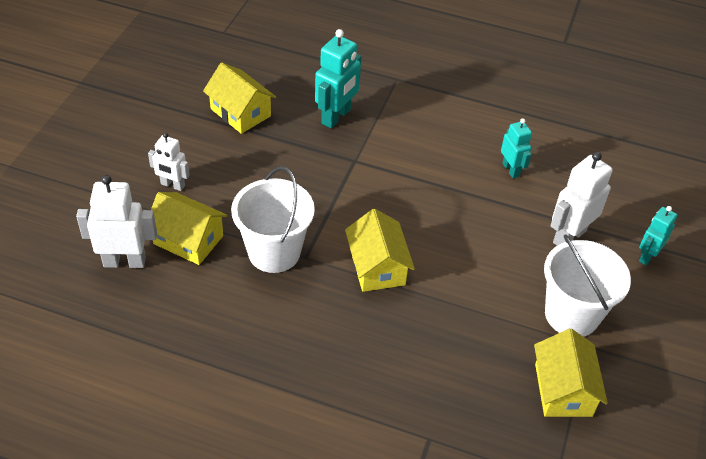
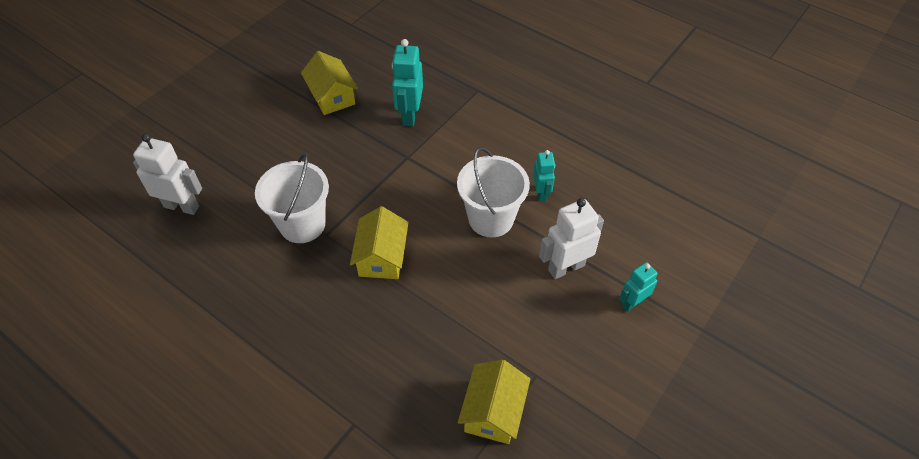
camera: 20 degrees right, 5 degrees up
(172, 185) = (249, 149): white robot -> none
(188, 240) = (239, 198): yellow house -> none
(336, 117) = (409, 115): turquoise robot -> turquoise robot turned 135 degrees clockwise
(571, 315) = (534, 342): white bucket -> white bucket (491, 219)

